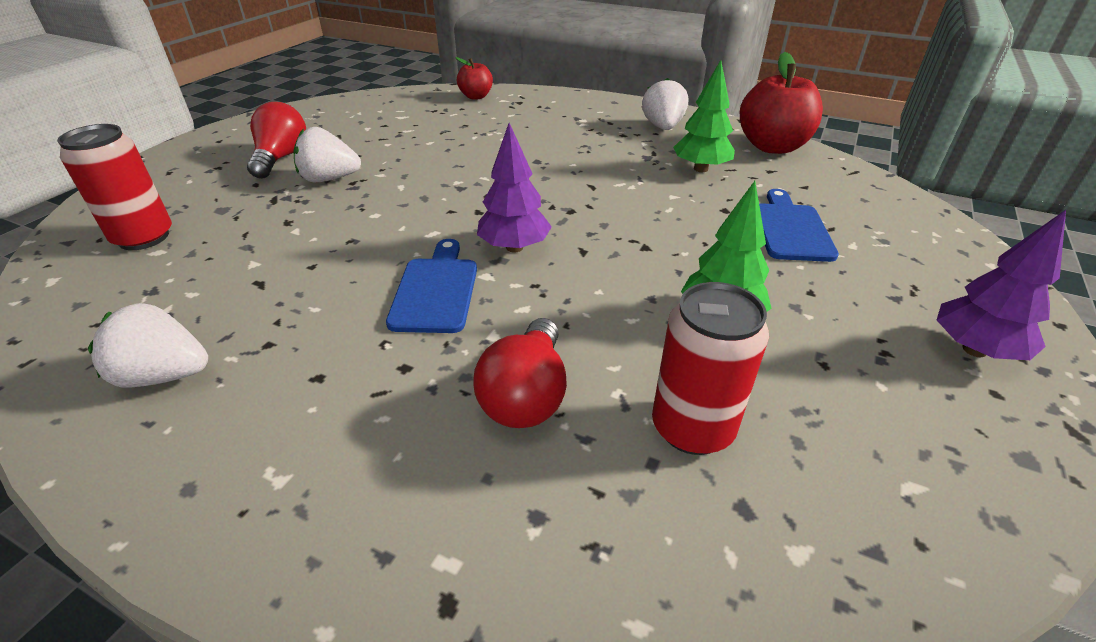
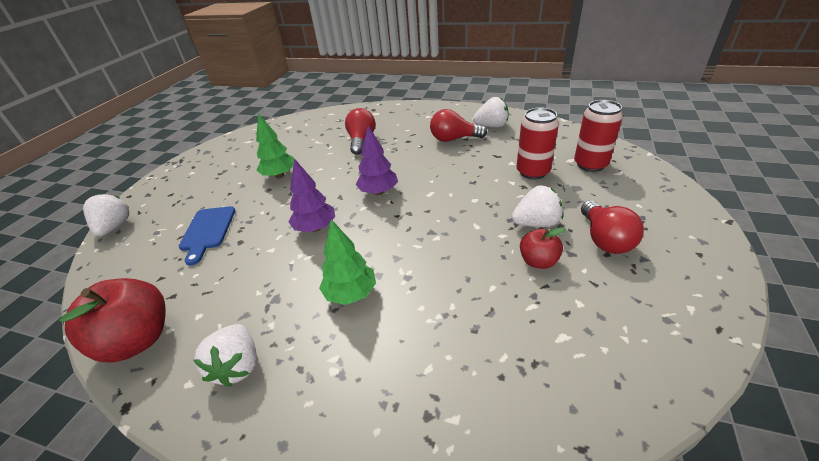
camera: 175 degrees right, 0 degrees up
(295, 348) = (454, 139): none -> red light bulb
(436, 290) = (410, 165): blue cutting board -> none
(476, 96) = (500, 423): red apple -> red apple (538, 261)
(692, 428) = (306, 142): red can -> red can (532, 172)
(700, 169) = (233, 287): green tree -> green tree (351, 294)
(974, 349) = (182, 179): purple tree -> purple tree (315, 228)
(980, 258) = (114, 227): none -> white strawberry

